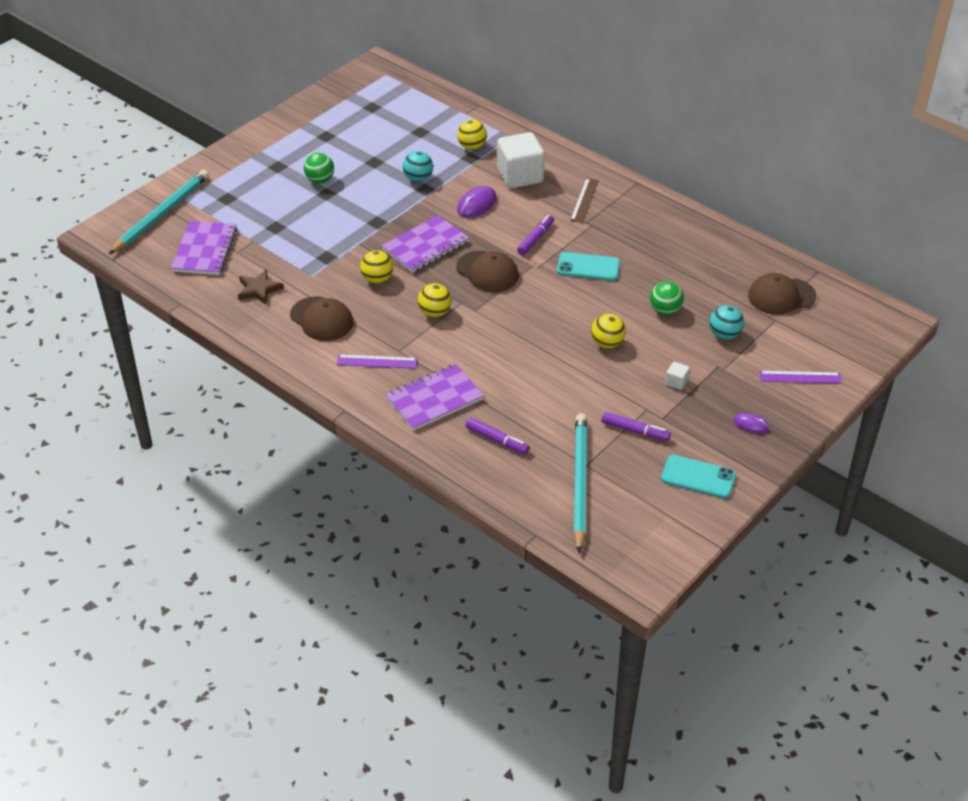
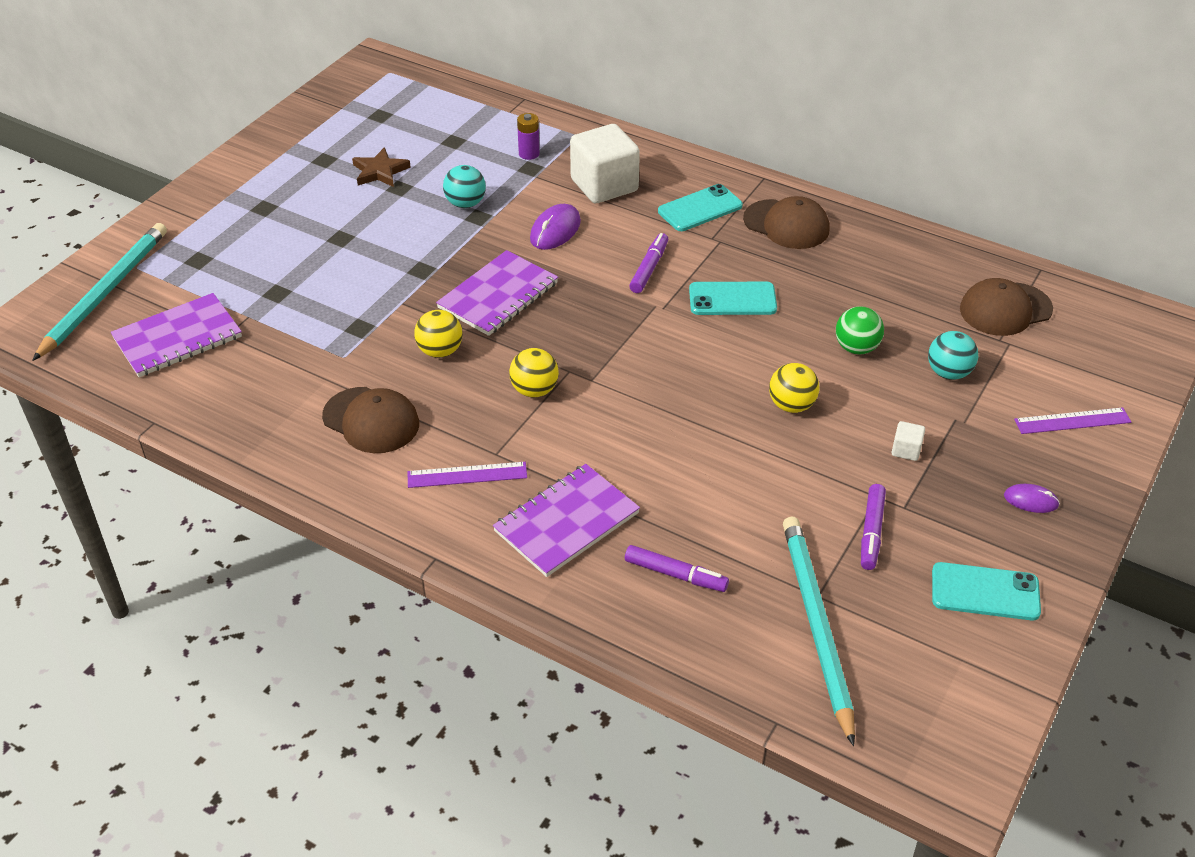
camera: 10 degrees left, 0 degrees up
(204, 250) = (178, 338): purple notebook -> purple notebook turned 60 degrees clockwise
(259, 289) = (269, 387): brown star -> brown star (380, 171)
(320, 180) = (328, 220): green ball -> none
(472, 147) = (529, 154): yellow ball -> purple battery
(487, 272) = (594, 322): brown cap -> brown cap (786, 224)
(584, 200) = (700, 208): brown ruler -> turquoise phone
(635, 431) = (871, 532): purple marker -> purple marker turned 90 degrees clockwise

